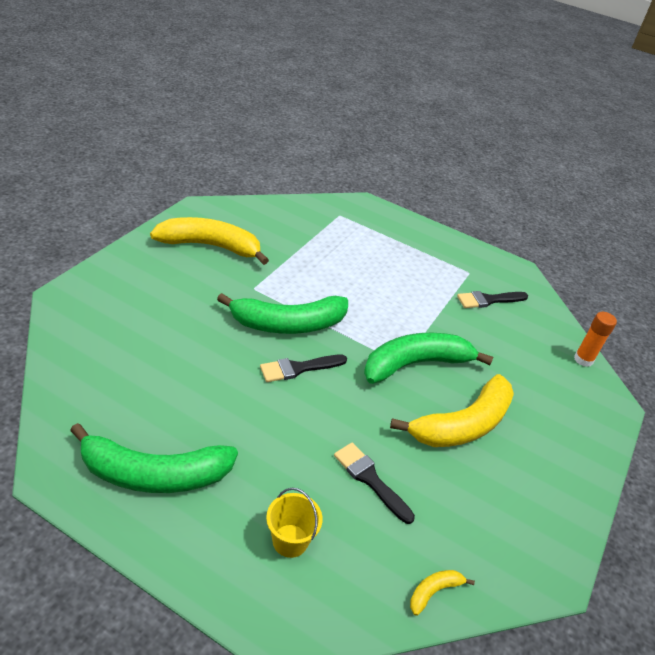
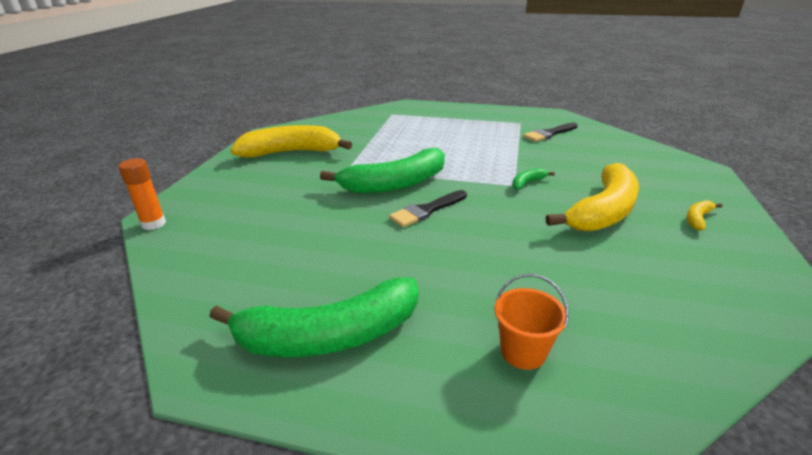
camera: 10 degrees left, 10 degrees down
(290, 540) = (523, 352): yellow bucket -> orange bucket
(370, 480) = (560, 273): black brush -> none
(416, 364) = (527, 183): green banana -> green banana, size x0.41
(434, 591) = (707, 350): yellow banana -> yellow banana (697, 219)
(583, 359) = (653, 149): orange glue stick -> orange glue stick (153, 224)

